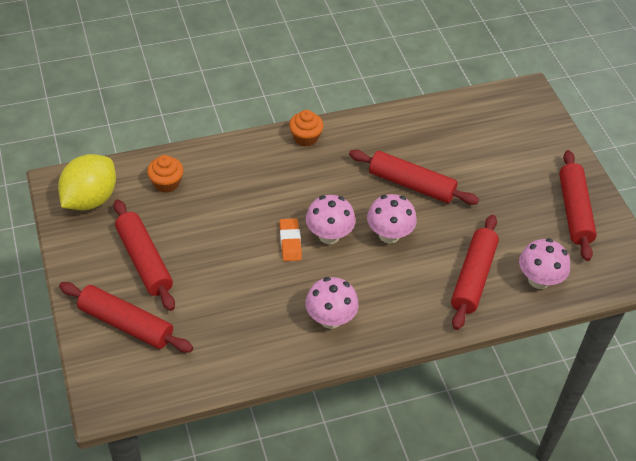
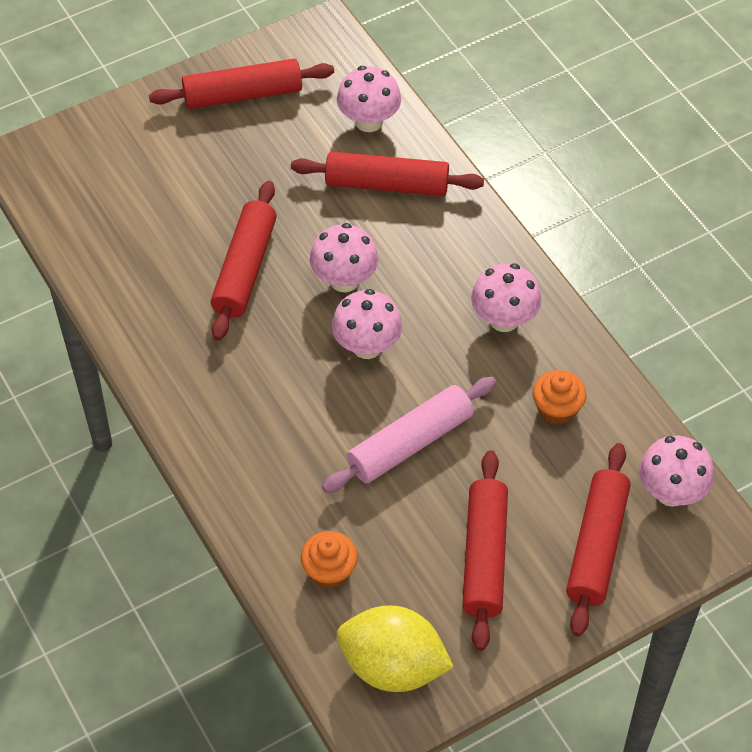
camera: 100 degrees left, 5 degrees up
(144, 261) = (484, 556): red rolling pin -> red rolling pin turned 45 degrees counterclockwise
(149, 381) = (671, 492): none -> pink mushroom
(243, 241) = (410, 443): none -> pink rolling pin
(290, 242) = (392, 388): orange eraser -> none
(305, 138) = (185, 411): orange cupcake -> orange cupcake (557, 409)

